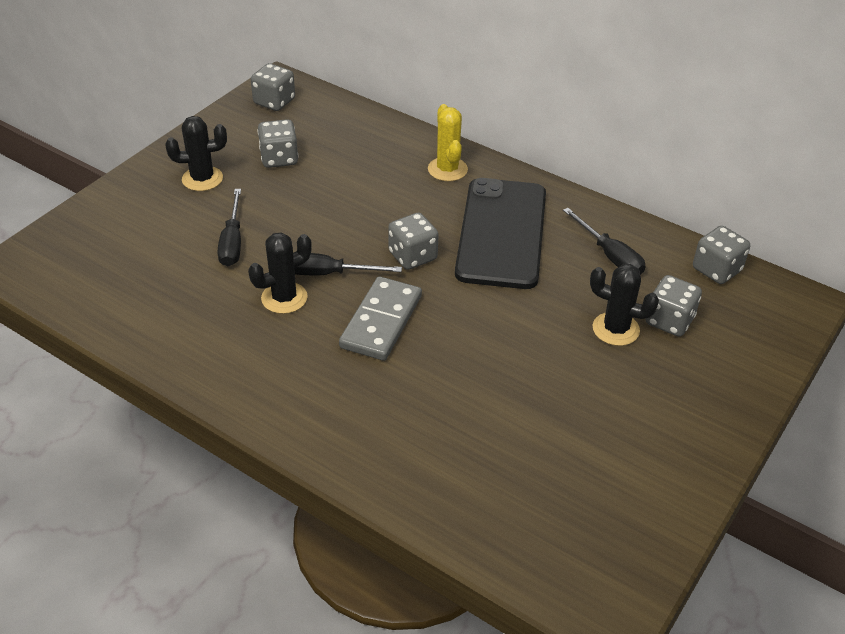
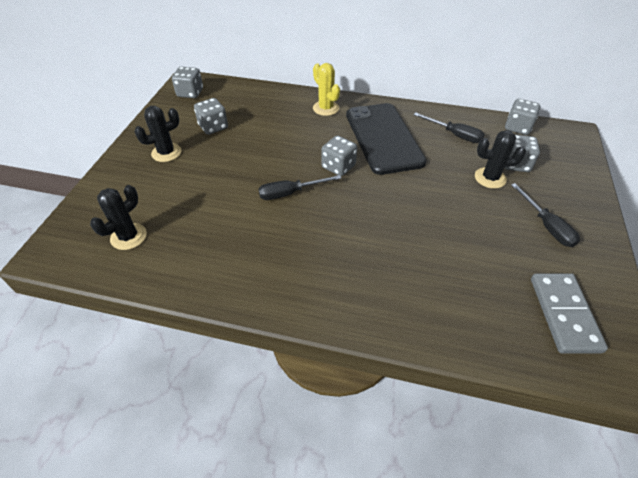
camera: 20 degrees left, 5 degrees up
(232, 242) = (211, 189): black screwdriver -> black screwdriver (546, 226)
(284, 298) = (269, 218): black cactus -> black cactus (128, 236)
(381, 322) = (345, 215): grey domino -> grey domino (564, 314)

